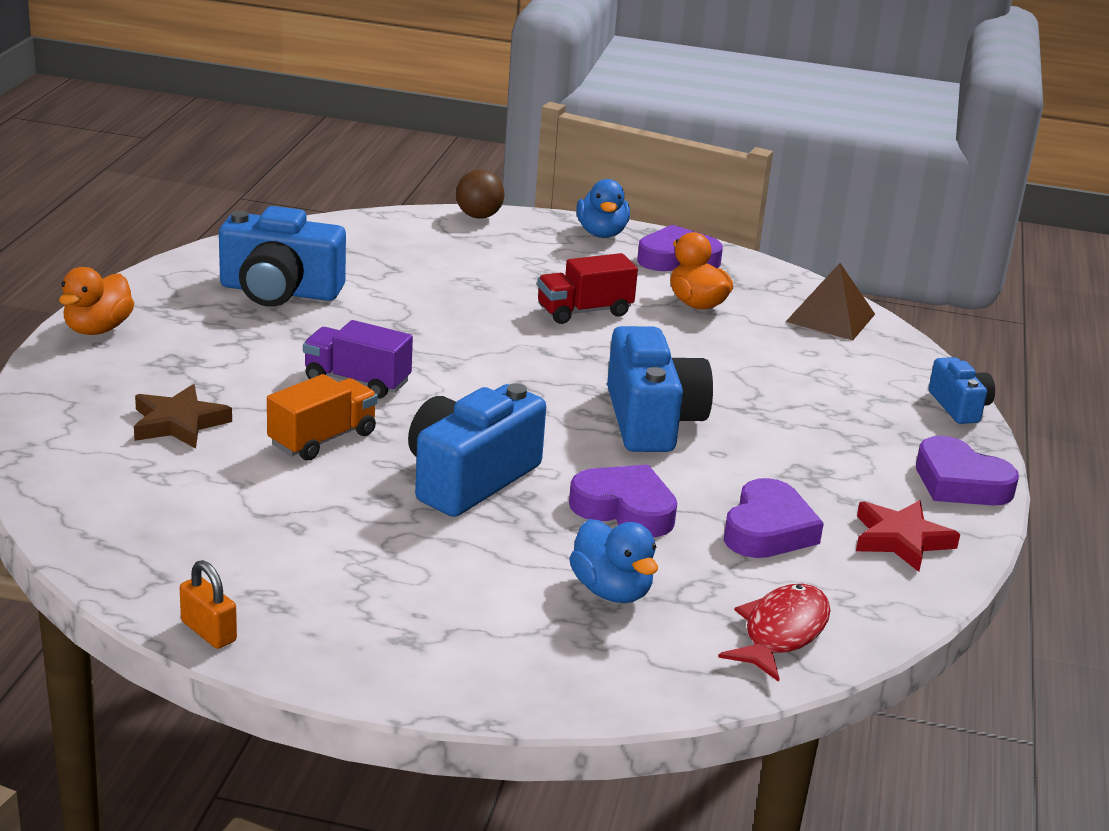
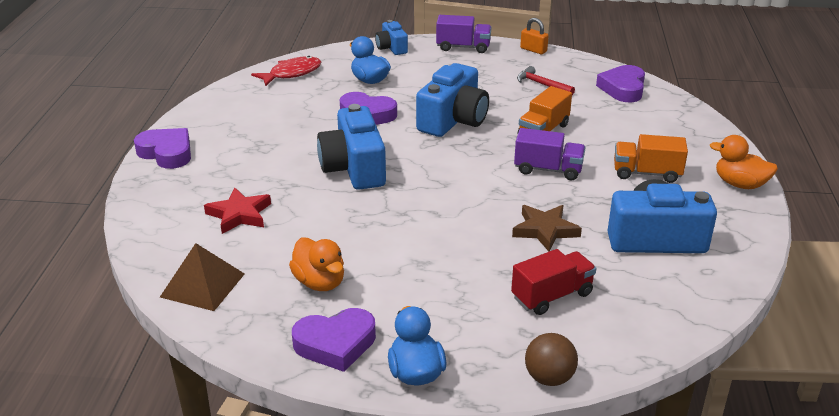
camera: 175 degrees right, 5 degrees up
(98, 329) = (740, 184): orange duck -> orange duck turned 75 degrees counterclockwise
(178, 423) = (627, 129): brown star -> brown star (545, 230)
(215, 358) = (646, 173): none -> orange truck
(258, 532) = (541, 84): none -> red hammer
(372, 664) = (463, 47): none -> purple truck
(584, 311) = (413, 257): red truck -> red truck (552, 296)
(768, 530) = (290, 114): purple heart -> purple heart (623, 88)
(781, 632) = (292, 73): red fish -> red fish turned 150 degrees counterclockwise
(901, 540) = (218, 117): red star -> red star (239, 214)
(959, 407) = (135, 208): blue camera -> blue camera (391, 48)

